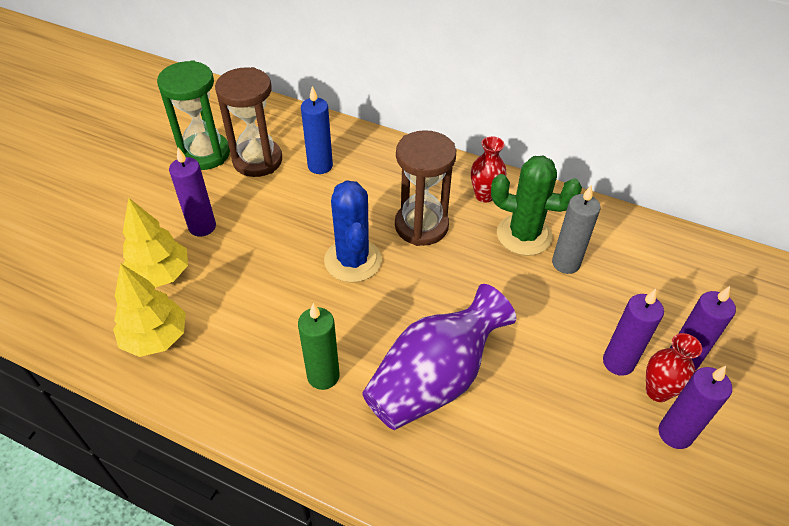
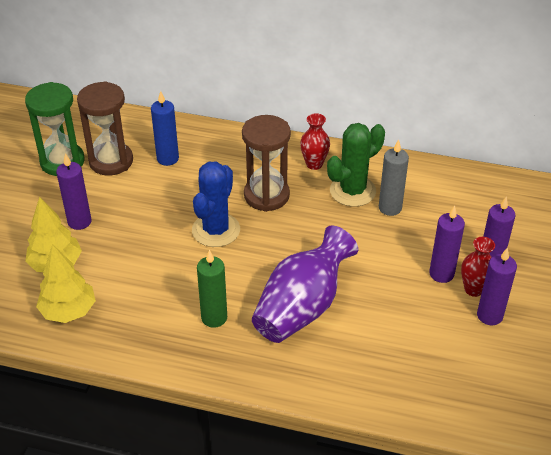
camera: 10 degrees left, 5 degrees down
(353, 260) = (216, 230): blue cactus -> blue cactus turned 45 degrees clockwise
(524, 235) = (352, 191): green cactus -> green cactus turned 45 degrees counterclockwise

